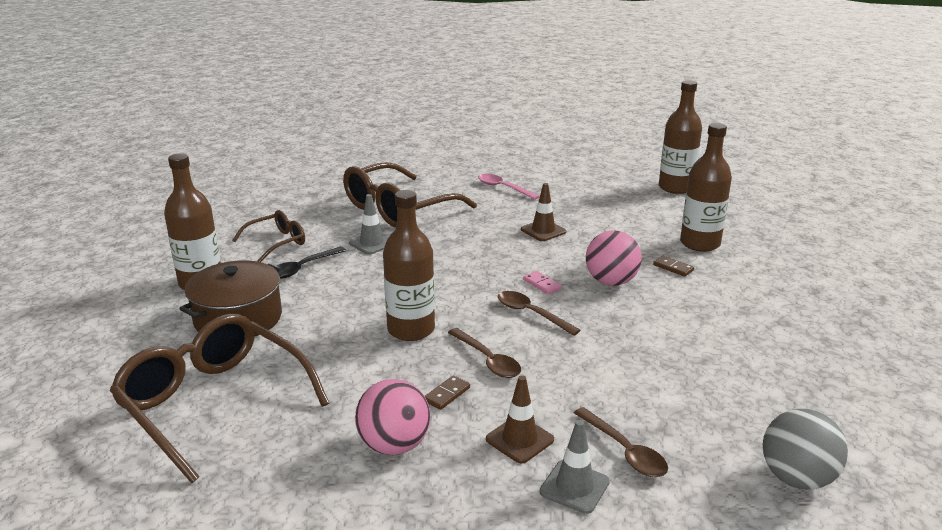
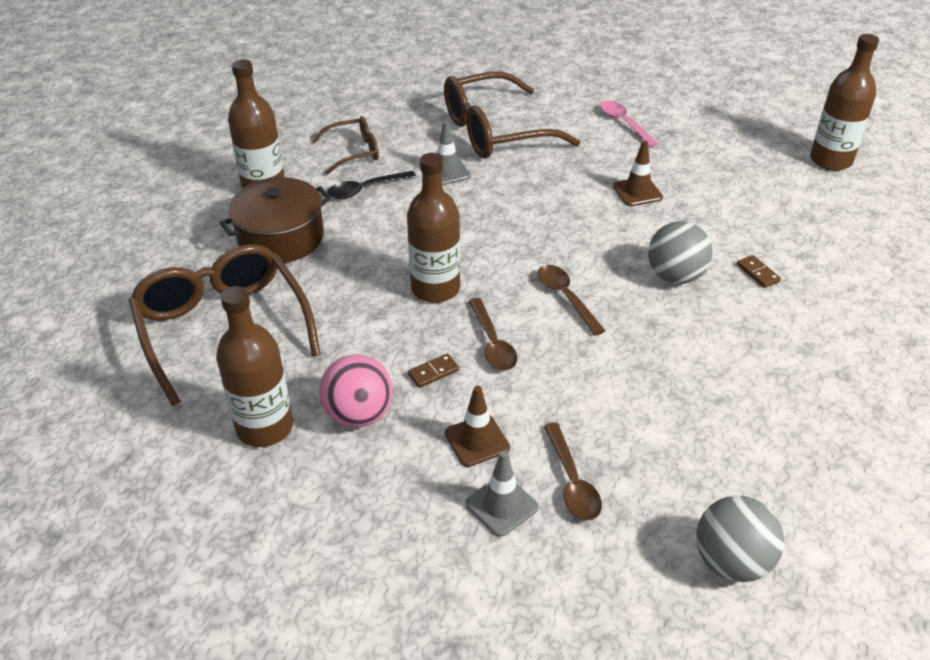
camera: 20 degrees right, 15 degrees up
(542, 284) = (597, 263): pink domino -> none
(611, 282) = (675, 276): pink ball -> grey ball
(700, 243) = (810, 247): brown bottle -> brown bottle (264, 427)

